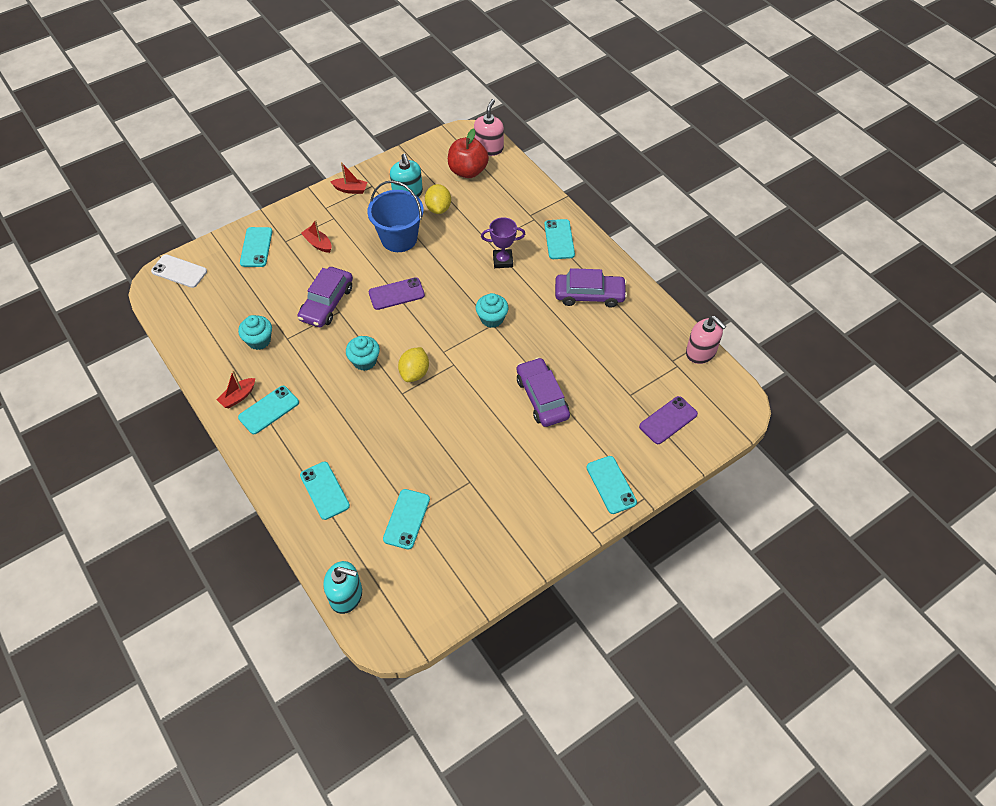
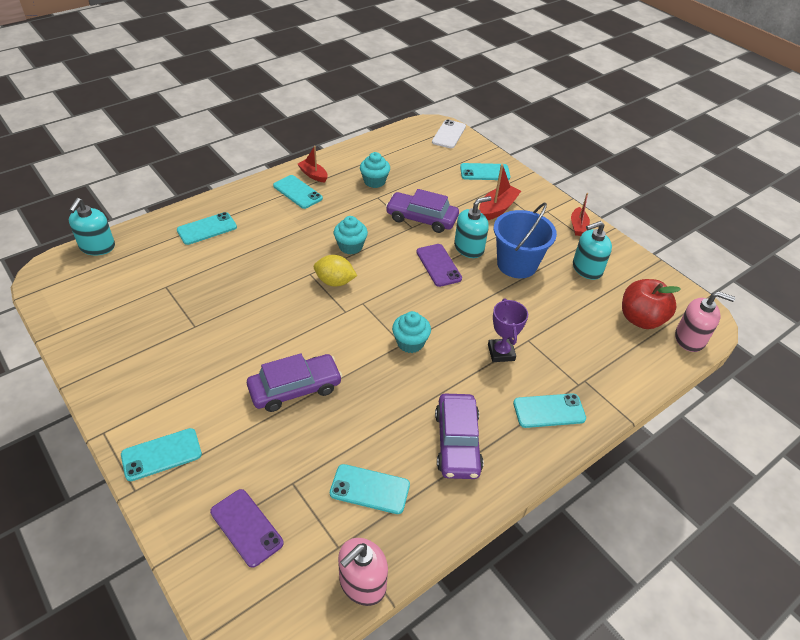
camera: 85 degrees right, 10 degrees down
(318, 244) = (497, 209): red boat -> red boat, size x1.51
(374, 270) = (469, 248): none -> turquoise soap dispenser
(406, 519) = (163, 281): turquoise phone -> turquoise phone (369, 489)
(438, 208) = (571, 294): yellow lemon -> none

